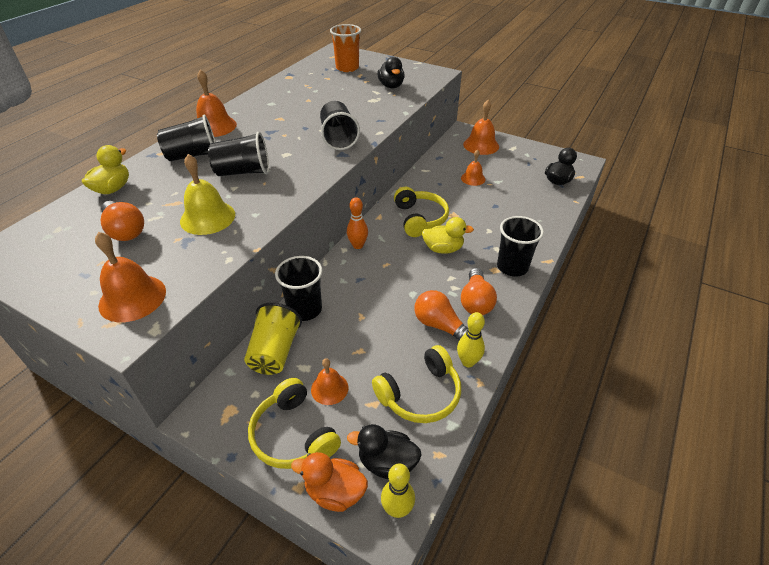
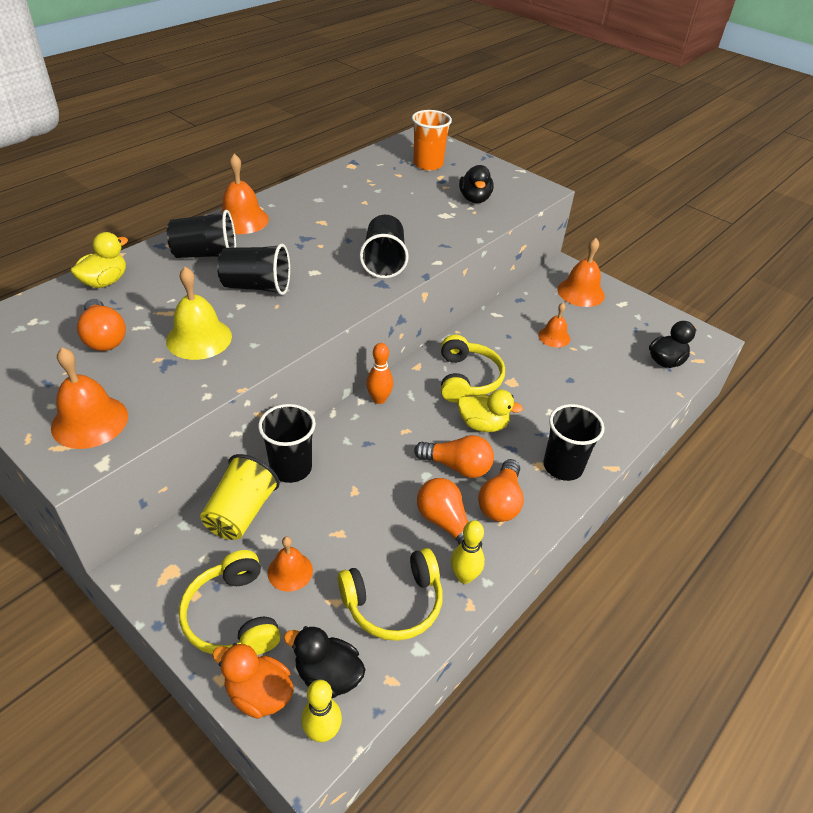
camera: 10 degrees right, 0 degrees up
(434, 282) = (457, 466): none -> orange light bulb

